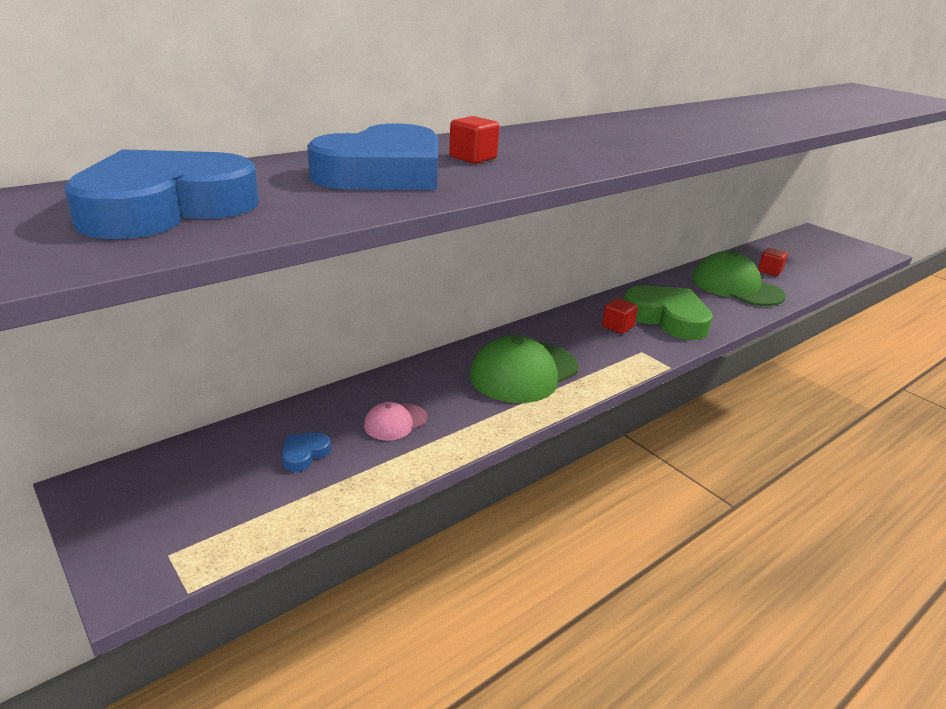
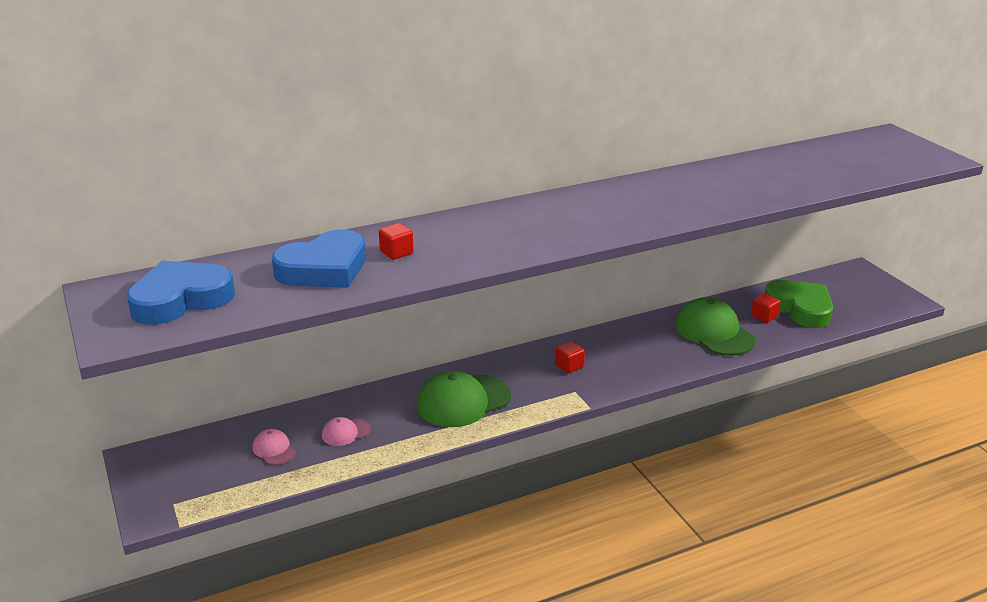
camera: 15 degrees right, 0 degrees up
(304, 454) = (274, 449): blue heart -> pink cap
(667, 318) = (621, 361): green heart -> green heart (800, 308)

